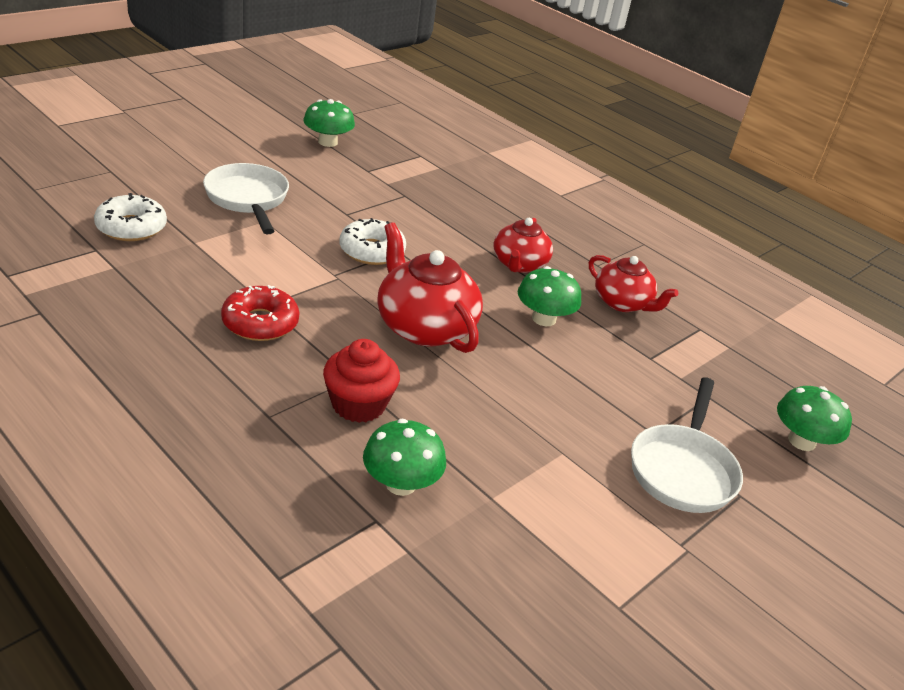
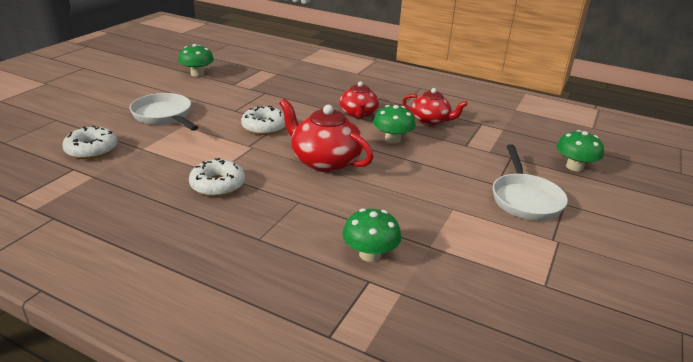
camera: 15 degrees left, 5 degrees down
(260, 323) = (217, 185): red donut -> white donut
(358, 404) = (313, 216): red cupcake -> none

